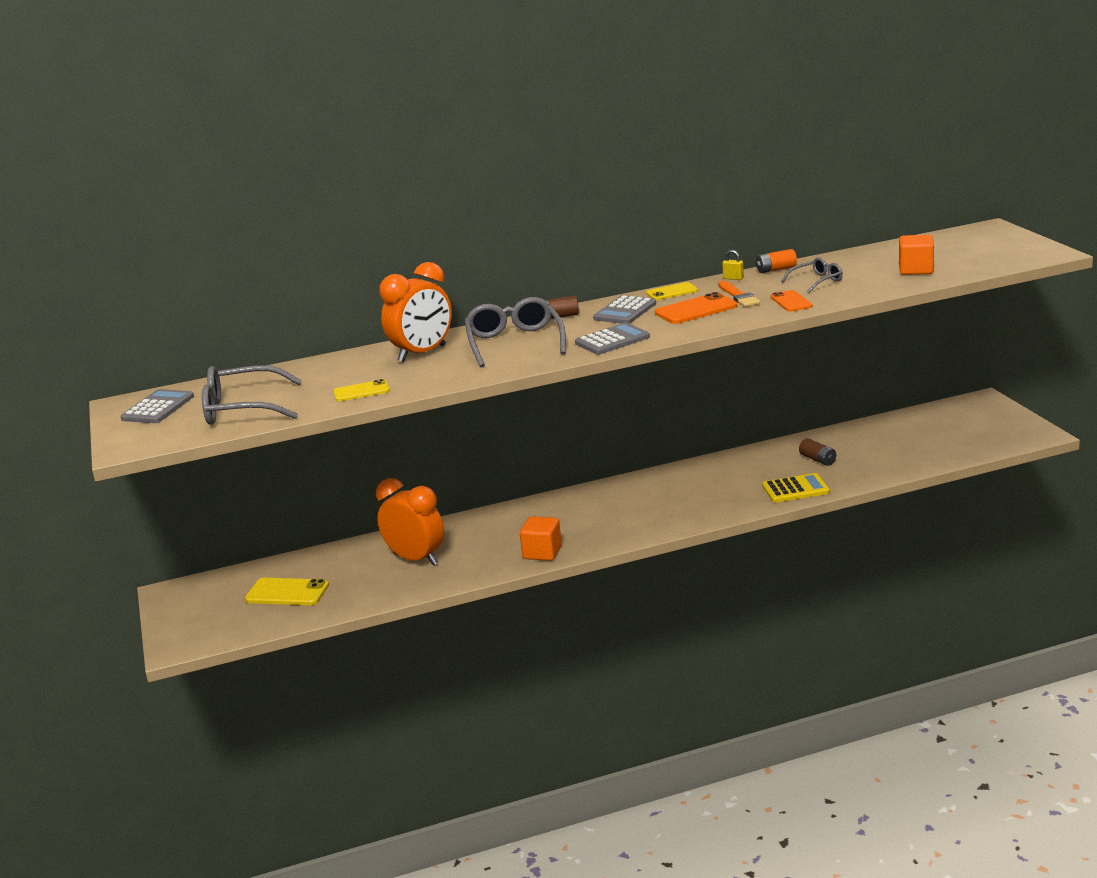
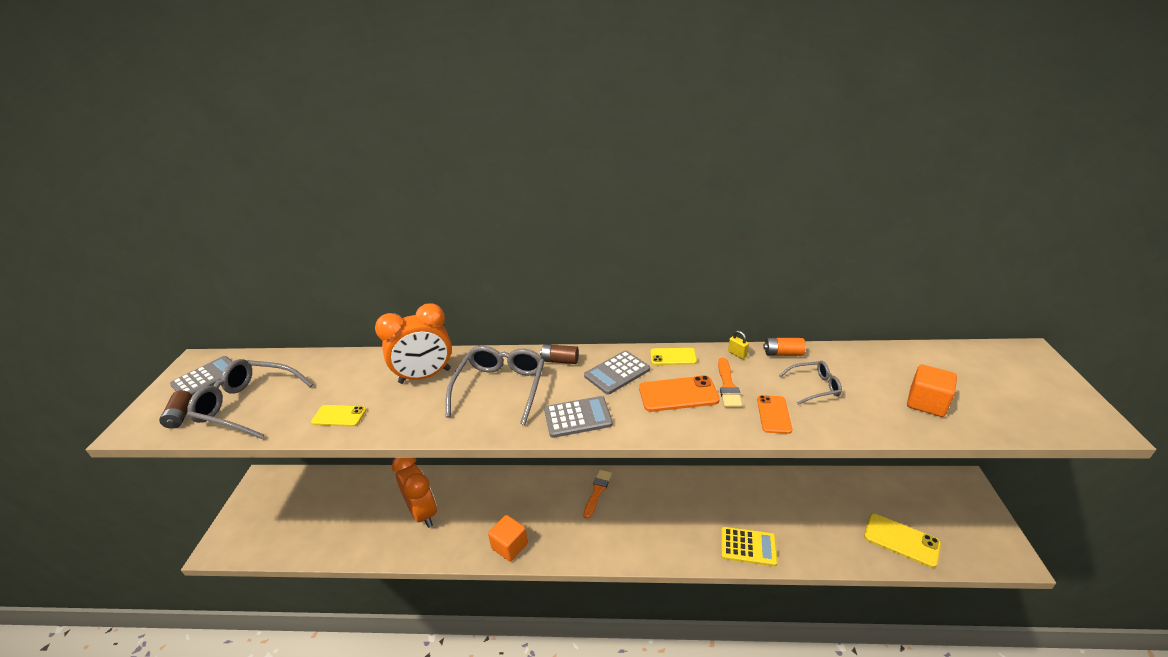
camera: 20 degrees right, 10 degrees up
(287, 593) = (322, 515): yellow phone -> yellow phone (901, 540)
(610, 496) = (597, 491): none -> orange brush
(817, 460) = (783, 511): brown battery -> brown battery (180, 416)

